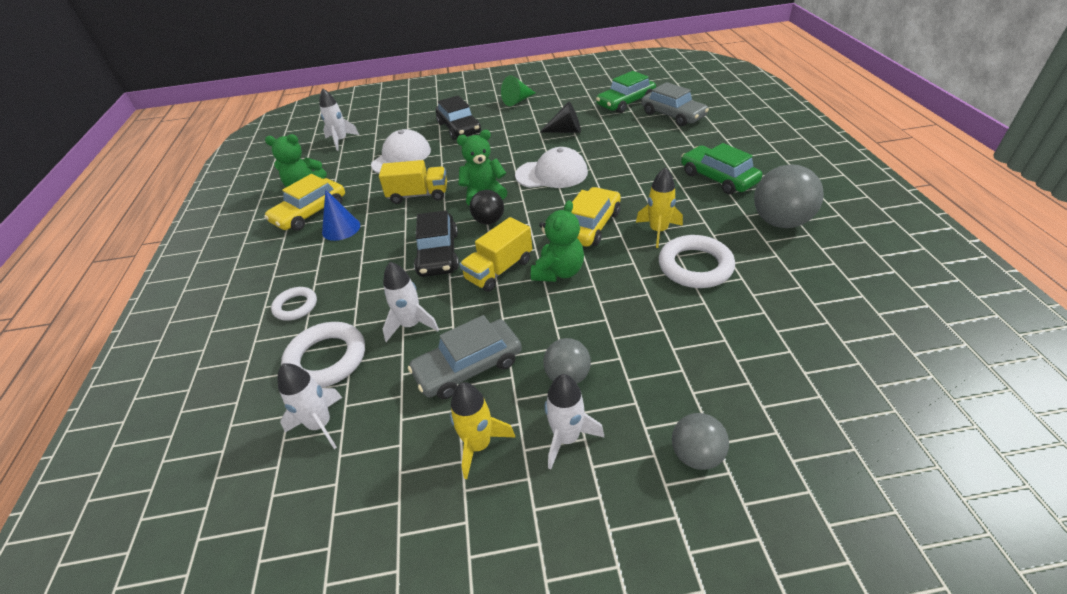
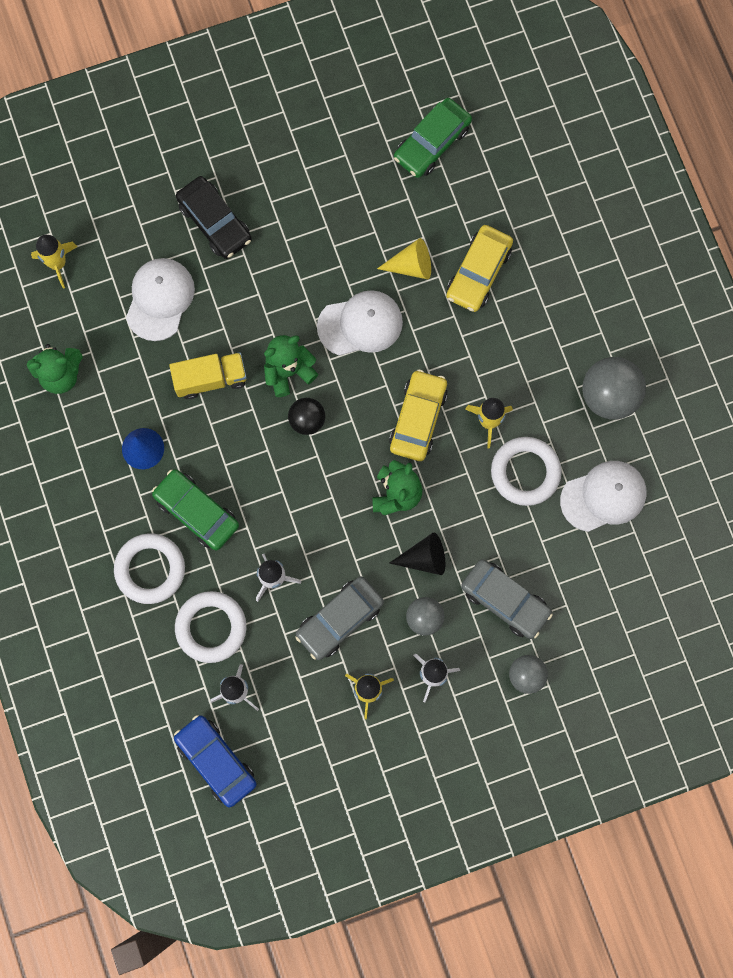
camera: 15 degrees left, 35 degrees up
(252, 503) = (216, 761): none -> blue car
(295, 306) = (150, 569): white ring -> white ring, size x1.66
(310, 212) = (92, 423): yellow car -> yellow car (478, 272)
(341, 141) = (57, 263): white rocket -> yellow rocket
(438, 253) = (267, 479): black car -> none
(499, 270) = (337, 497): yellow truck -> none
(518, 101) = (279, 142): green cone -> none
(565, 131) = (361, 224): black cone -> black cone (424, 558)
(600, 149) = (411, 266): none -> yellow cone
(673, 115) = (496, 176): grey car -> grey car (505, 600)
(718, 178) = (550, 320): green car -> green car (197, 512)
(785, 290) = (603, 496): none -> white cap

